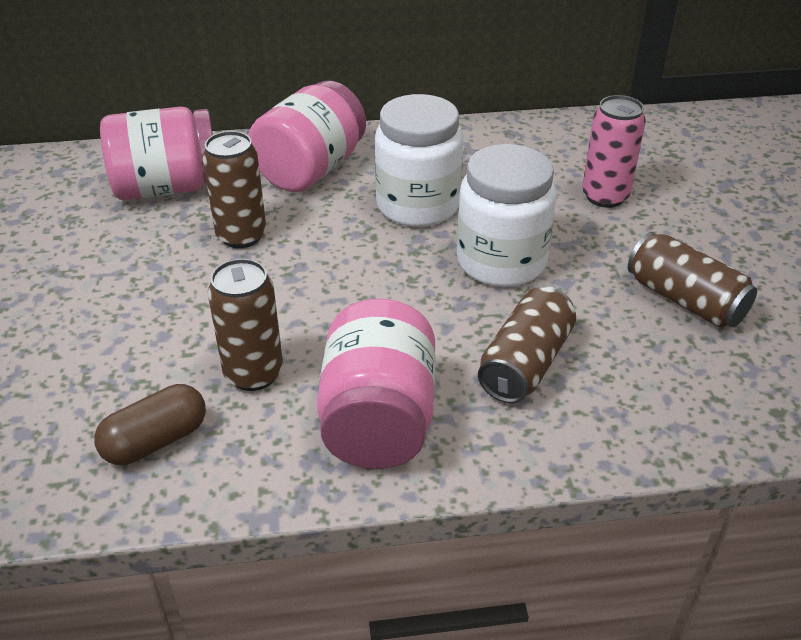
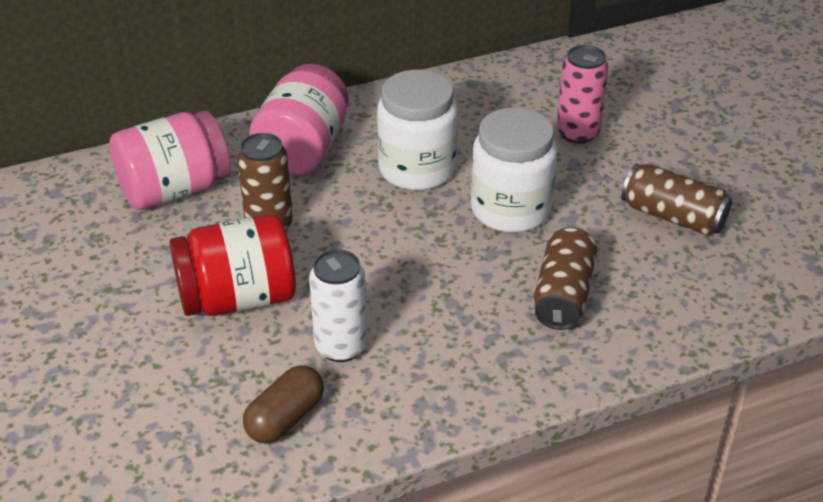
camera: 15 degrees left, 0 degrees up
(173, 302) = (238, 298): none -> red jar
(253, 373) = (341, 347): brown can -> white can
(378, 419) = (462, 364): pink jar -> none

